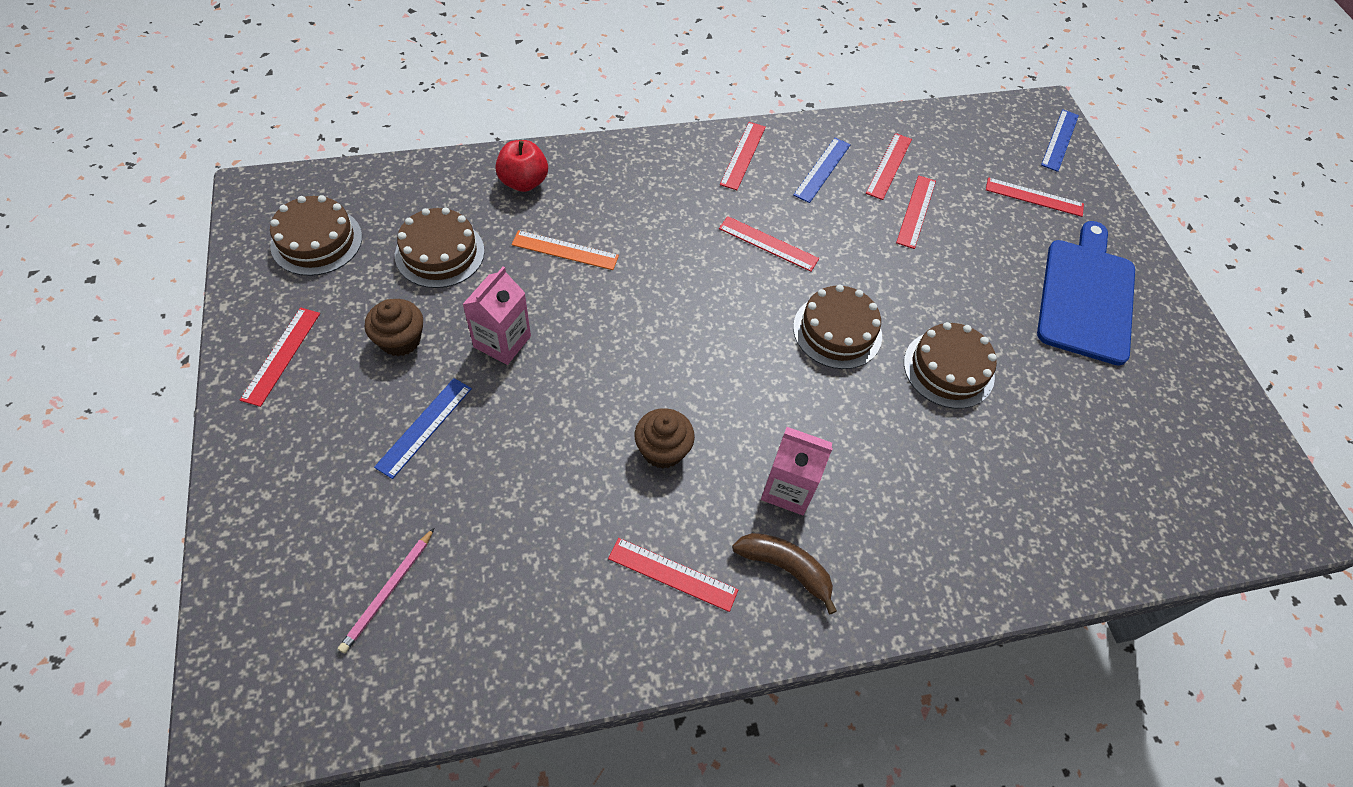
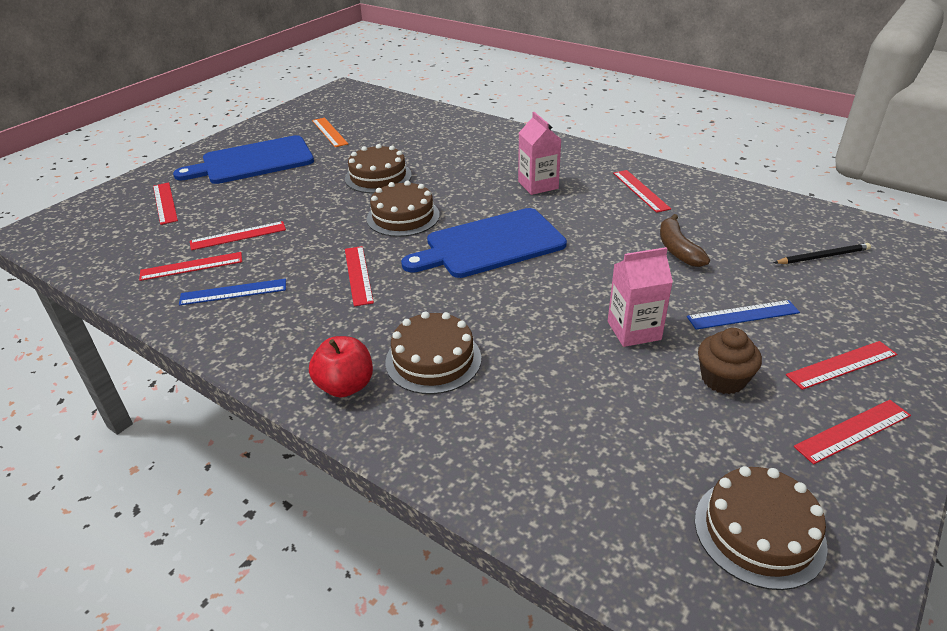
camera: 125 degrees left, 20 degrees down
(388, 591) = (822, 256): pink pencil -> black pencil
(440, 253) = (626, 429): brown cake -> brown cake (433, 360)
(523, 182) = (472, 446): red apple -> red apple (345, 386)
(565, 250) = (509, 361): orange ruler -> orange ruler (329, 132)
(663, 450) = (586, 227): brown cupcake -> none
(718, 354) = (490, 244): none -> blue cutting board
(743, 155) = (261, 339): red ruler -> red ruler (841, 365)
(785, 568) = (579, 168): brown banana -> brown banana (677, 249)
(1060, 140) = (74, 215): blue ruler -> none

